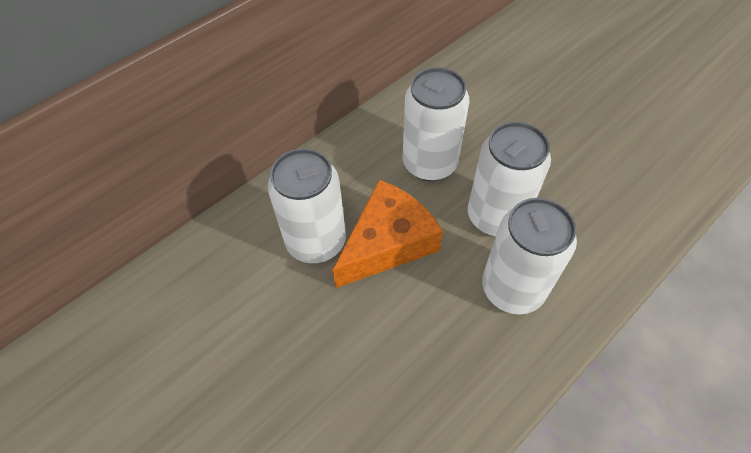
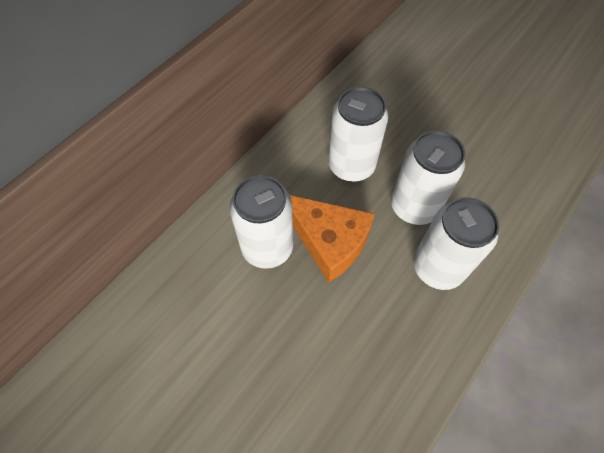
camera: 10 degrees left, 5 degrees up
(388, 243) = (329, 241): orange cheese -> orange cheese turned 90 degrees clockwise

